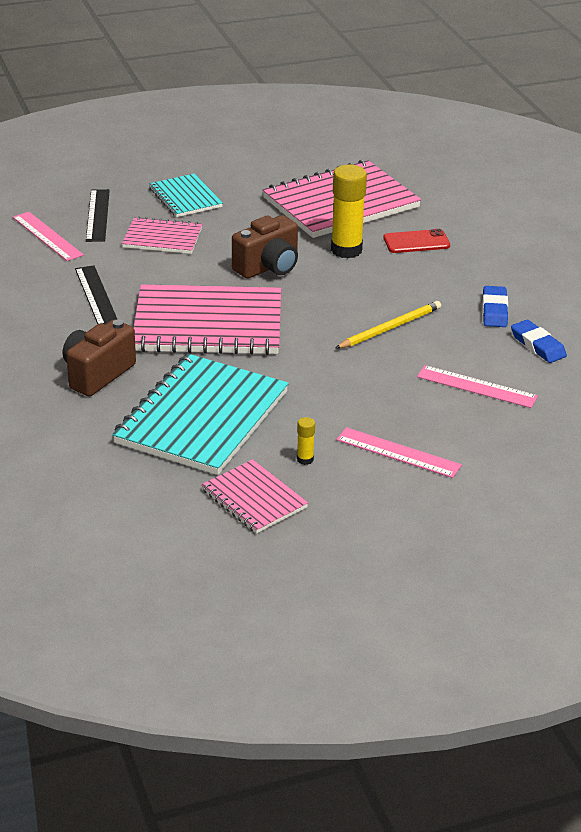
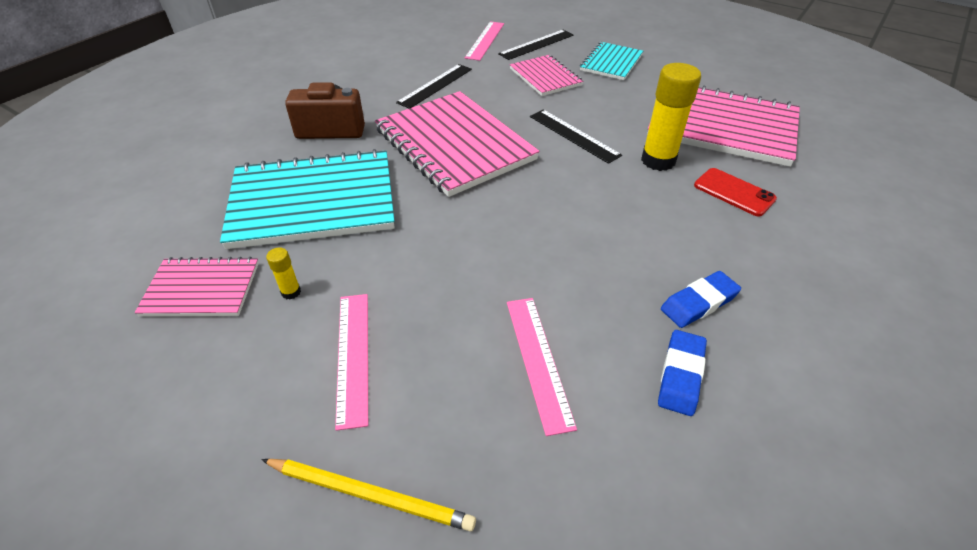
camera: 55 degrees right, 10 degrees up
(254, 499) = (201, 289): pink notebook -> pink notebook turned 75 degrees clockwise
(268, 267) = (573, 135): brown camera -> black ruler
(390, 328) = (571, 243): yellow pencil -> yellow pencil (370, 495)

